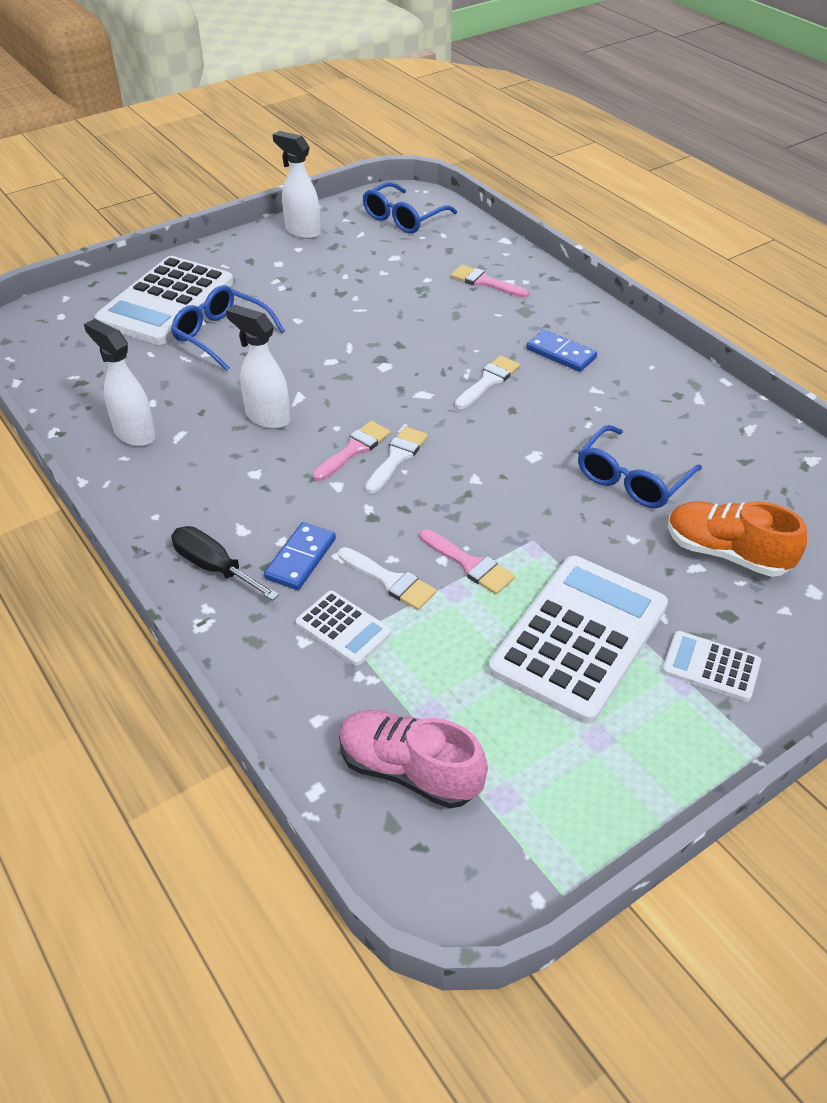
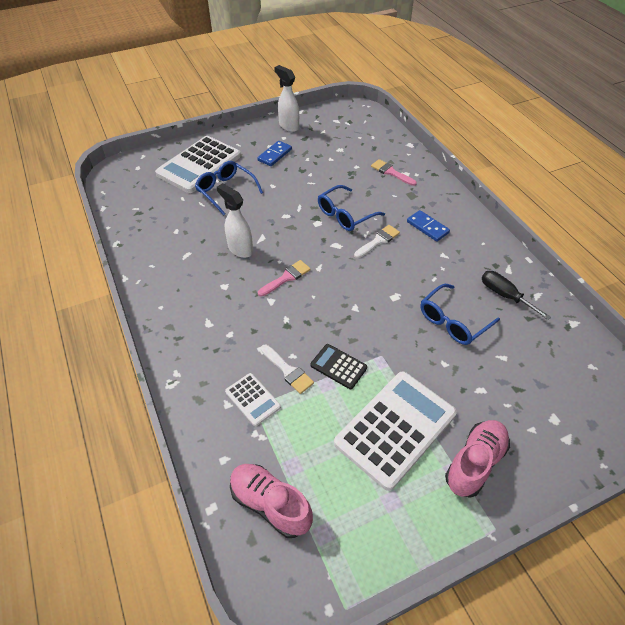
camera: 10 degrees right, 5 degrees up
(134, 434) = (161, 250): white spray bottle -> none
(214, 567) = (186, 346): black screwdriver -> black screwdriver (505, 295)
(301, 559) = (238, 348): blue domino -> blue domino (275, 155)
(397, 457) = (311, 286): white brush -> none
(403, 218) = (351, 123): blue glasses -> blue glasses (345, 215)
(469, 564) = (338, 366): pink brush -> black calculator
(711, 667) = (475, 463): white calculator -> pink shoe
(726, 553) = (502, 382): orange shoe -> none

